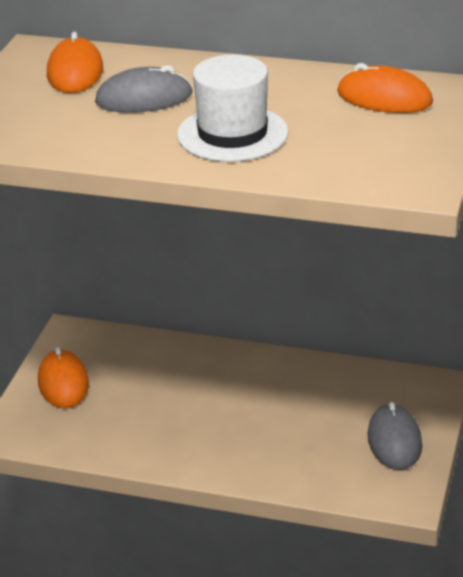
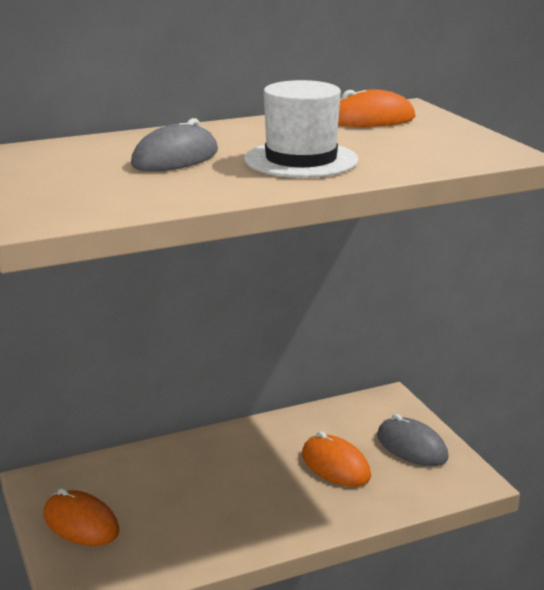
camera: 40 degrees left, 10 degrees down
(75, 72) = (71, 157): orange mouse -> orange mouse (335, 465)

